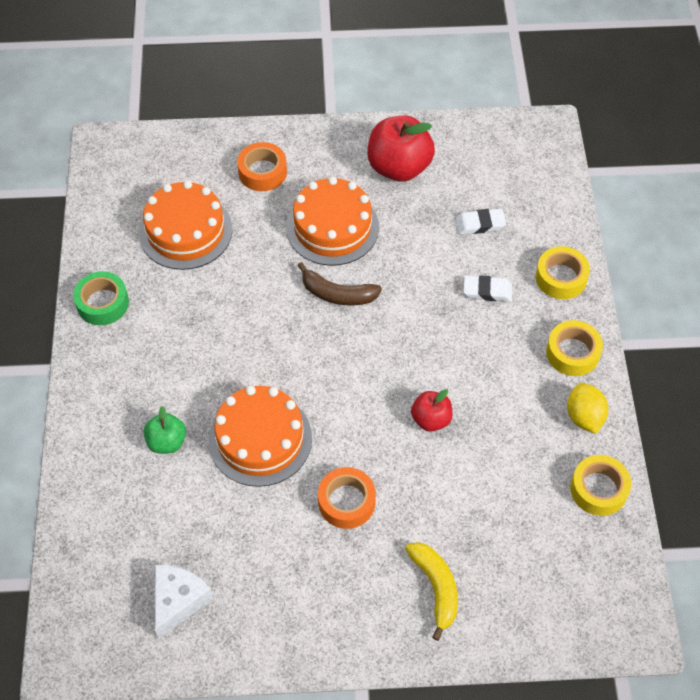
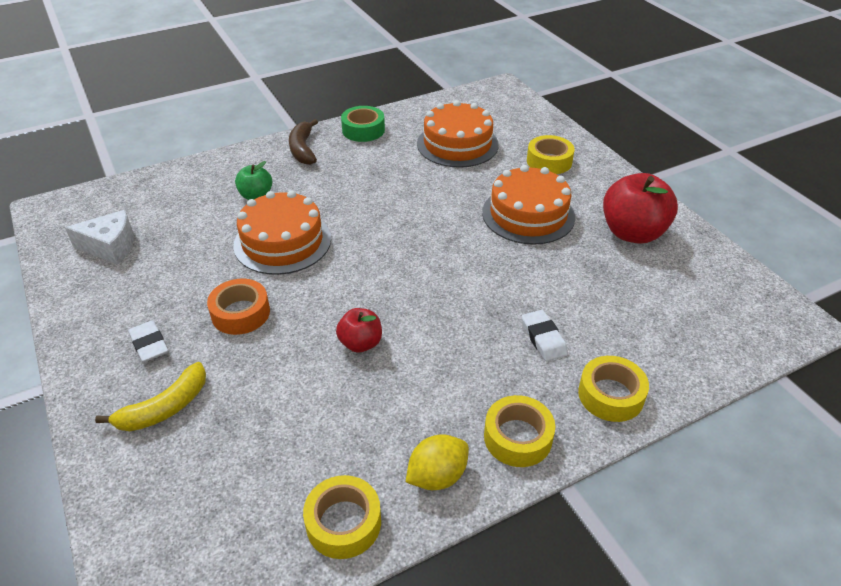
camera: 65 degrees right, 15 degrees down
(262, 172) = (549, 161): orange tape -> yellow tape
(337, 294) = (460, 239): brown banana -> brown banana (303, 149)
(480, 224) = (621, 307): white eraser -> white eraser (149, 344)

